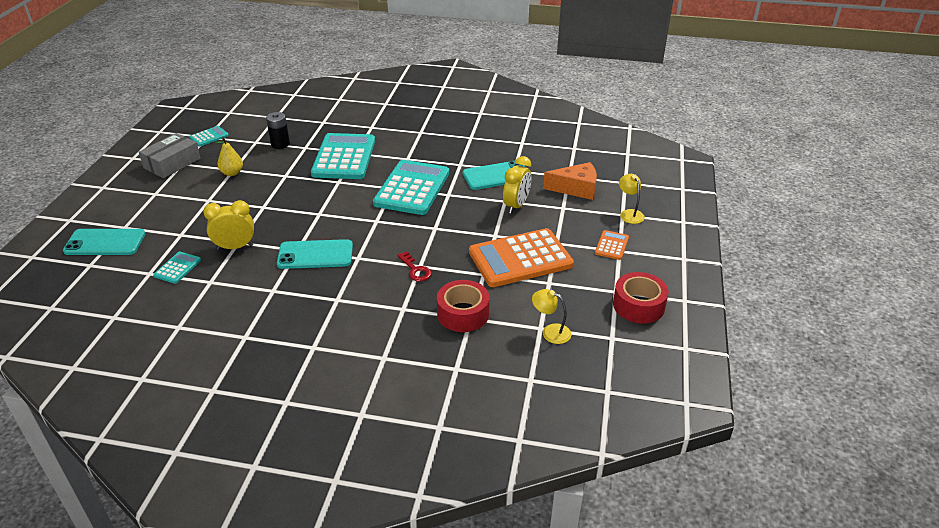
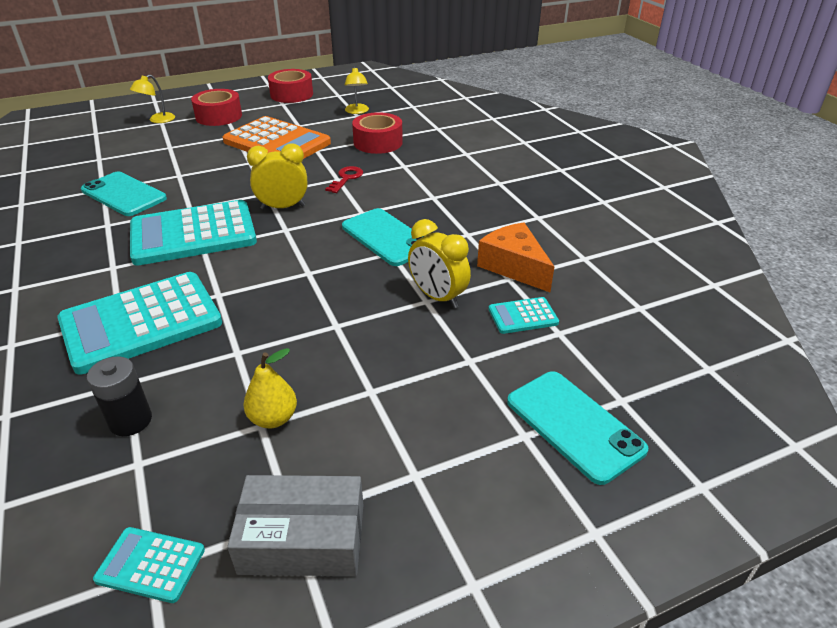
camera: 125 degrees left, 0 degrees up
(516, 206) = (184, 167): yellow clock -> yellow clock (283, 207)
(576, 189) = (125, 149): orange cheese -> orange cheese (514, 267)
(612, 245) = (219, 116): orange calculator -> red tape

